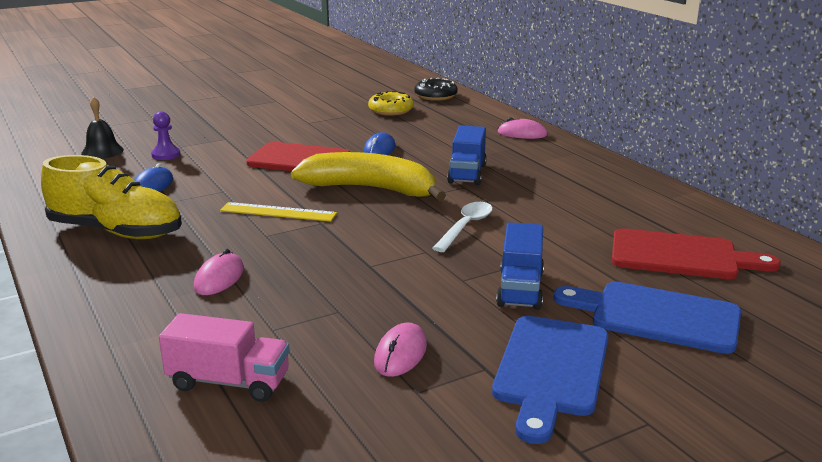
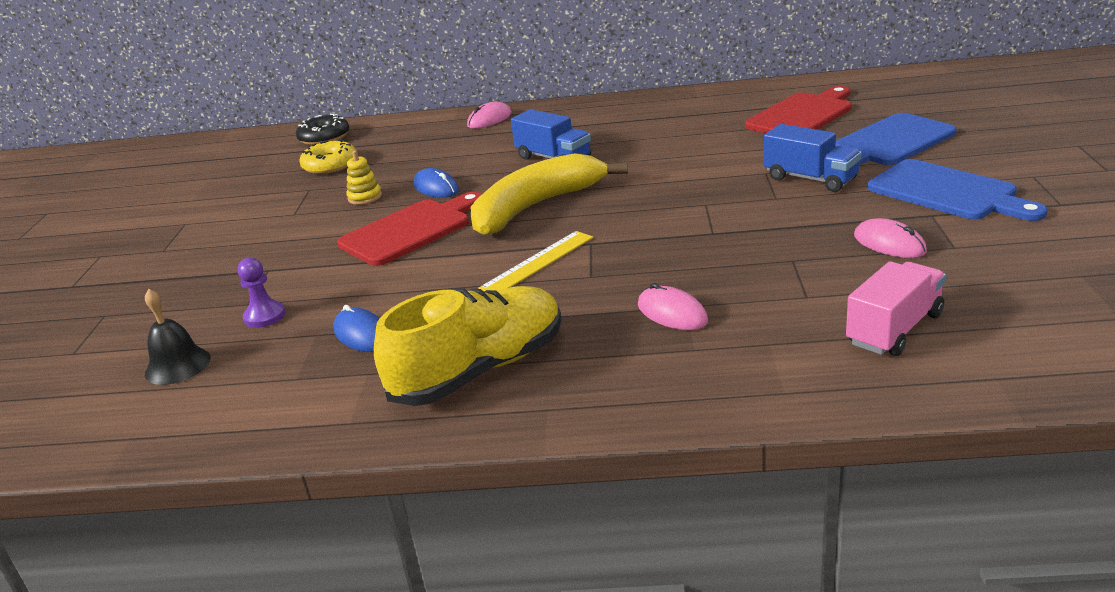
camera: 55 degrees left, 5 degrees up
(347, 134) = (365, 197): none -> yellow stacking toy
(466, 226) = (671, 179): white spoon -> none

